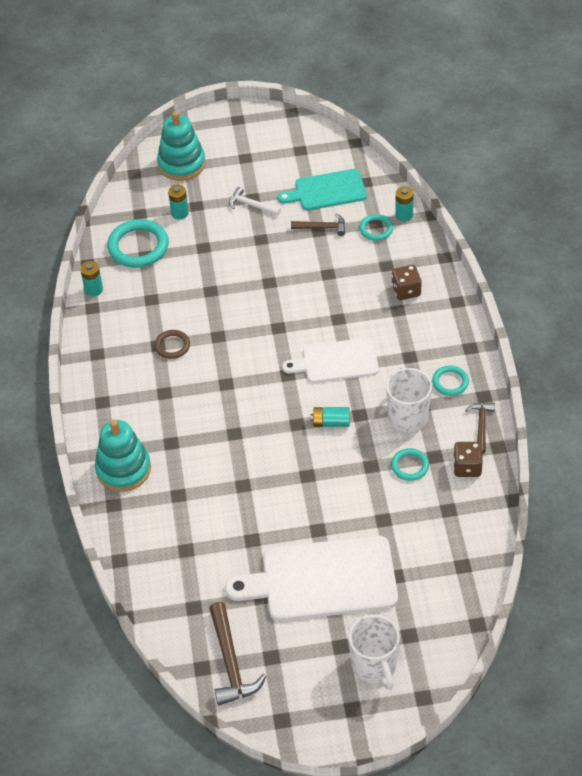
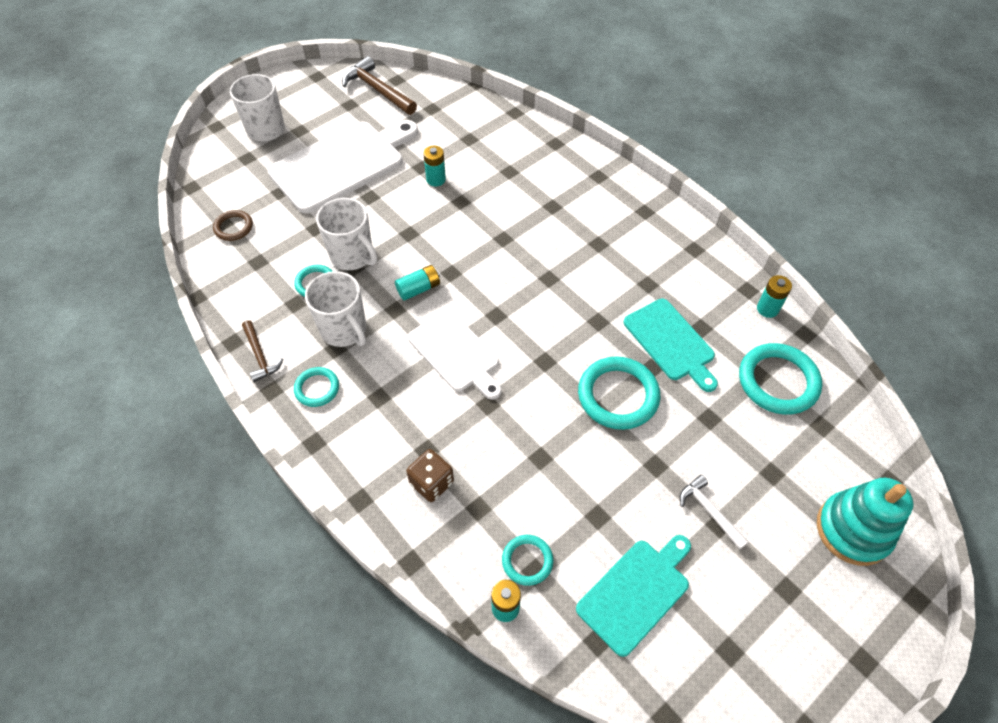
camera: 145 degrees right, 5 degrees up
(123, 469) = (572, 170): turquoise stacking toy -> none
(172, 346) = (633, 290): brown ring -> brown ring (233, 227)
(180, 213) = (780, 451): turquoise battery -> turquoise battery (436, 179)
(182, 300) = (670, 342): none -> turquoise cutting board
(248, 285) = (618, 395): none -> turquoise ring
(251, 205) = (709, 511): white hammer -> white hammer turned 120 degrees counterclockwise
(322, 227) = (597, 524): brown hammer -> none
(336, 361) = (455, 353): white cutting board -> white cutting board turned 90 degrees clockwise
(366, 476) = (353, 256): none -> white mug
(467, 467) = (256, 307): brown dice -> none

